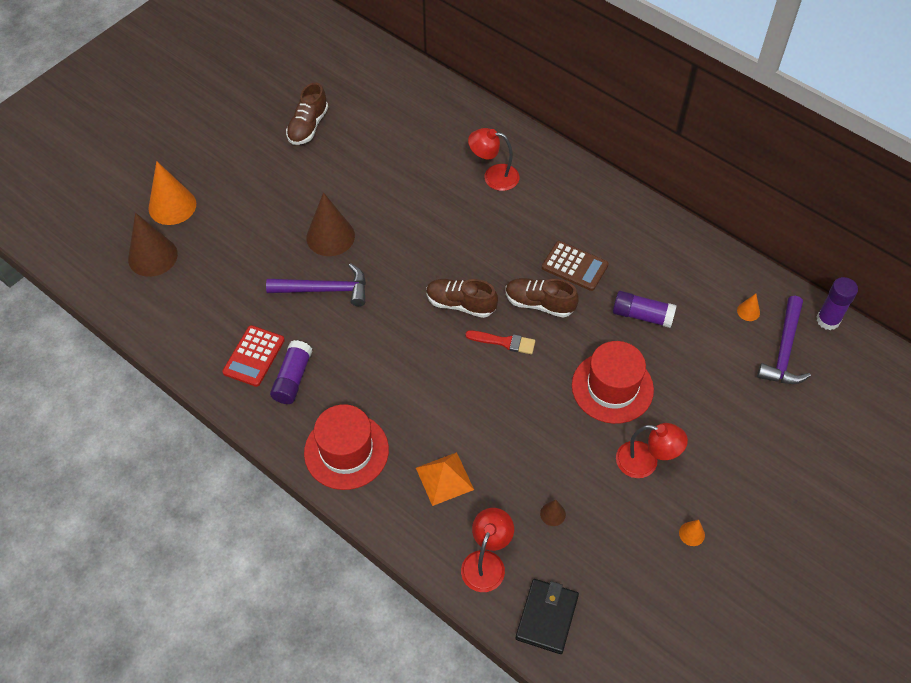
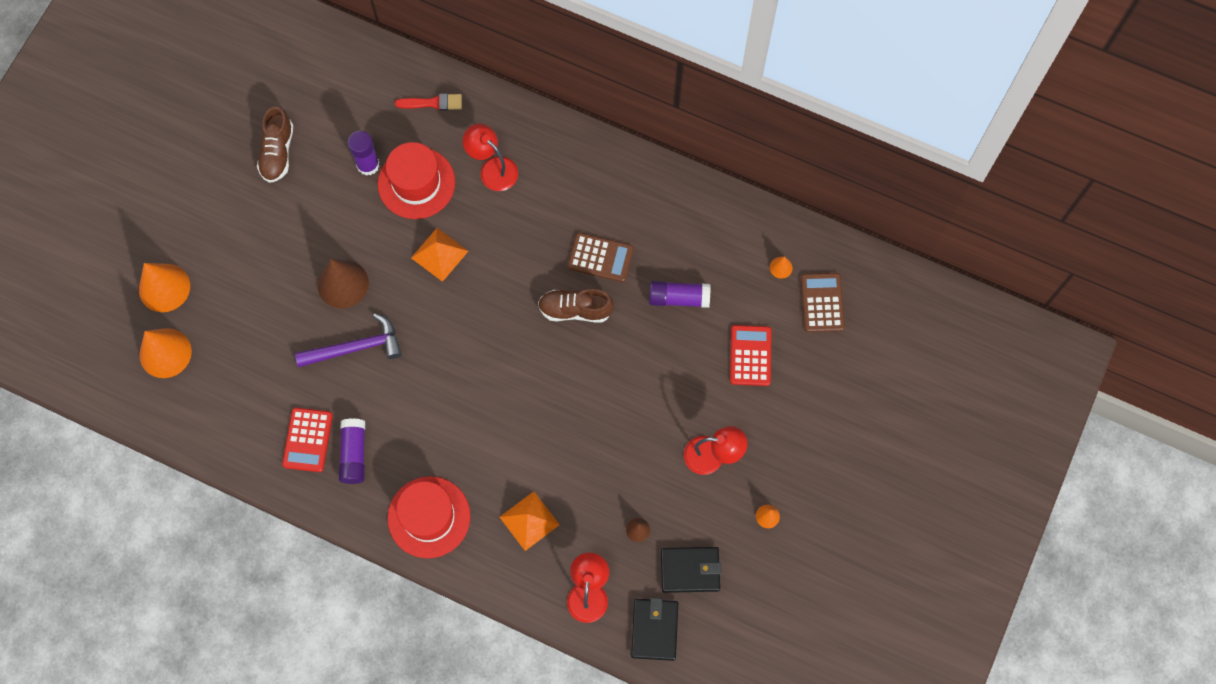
camera: 15 degrees left, 15 degrees up
(152, 256) = (165, 353): brown cone -> orange cone
(425, 232) = (439, 254): none -> orange pyramid
(460, 304) = (497, 330): brown shoe -> none
(493, 176) = (492, 168): red lamp -> red lamp turned 45 degrees clockwise
(504, 342) = (550, 362): red brush -> red brush (433, 103)
(598, 567) = (690, 570): none -> black wallet
(612, 387) = (666, 385): red hat -> red hat (416, 183)
(703, 380) = (750, 355): none -> red calculator
(784, 350) = (822, 303): purple hammer -> brown calculator
(828, 320) = (858, 258): purple glue stick -> purple glue stick (368, 165)

